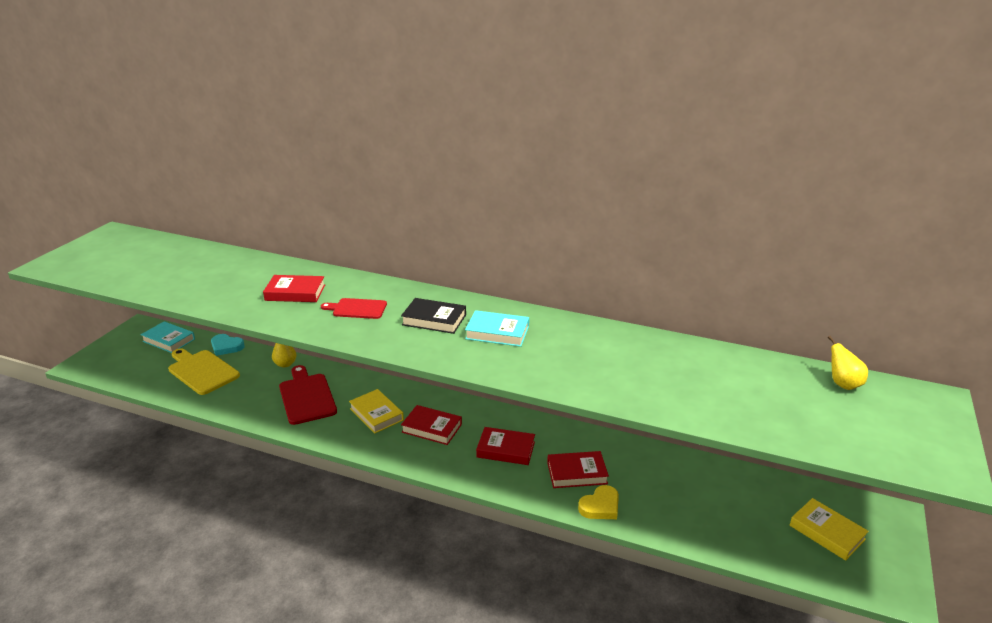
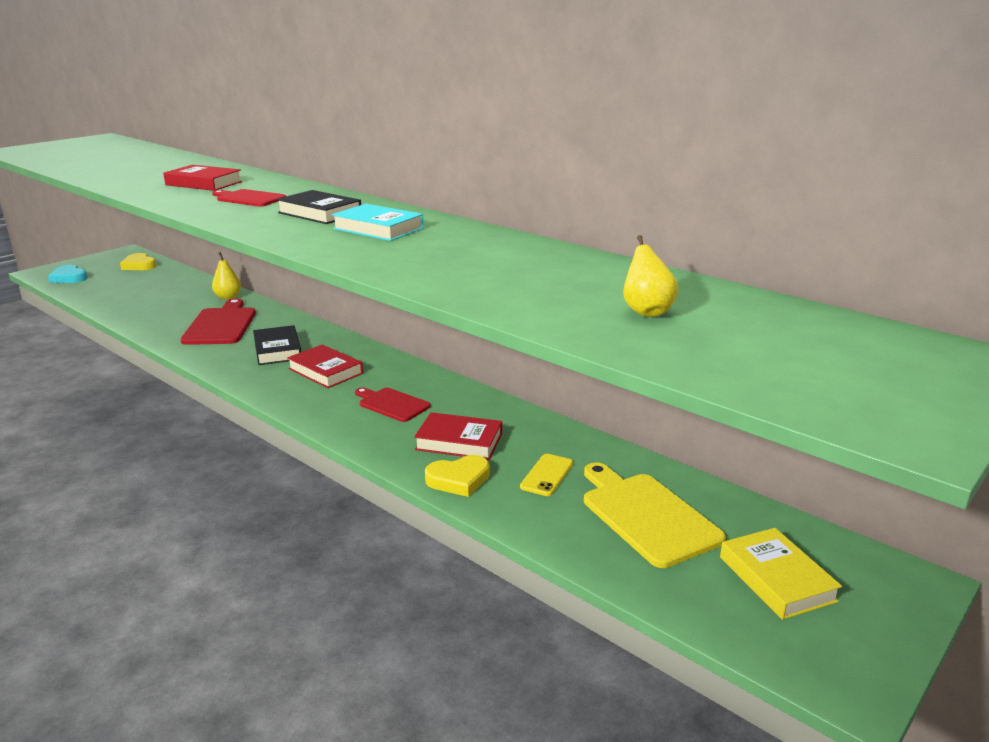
camera: 20 degrees right, 5 degrees down
(169, 340) = (139, 265): turquoise book -> yellow heart
(202, 371) = (143, 291): yellow cutting board -> yellow cutting board (646, 515)
(226, 347) = (186, 277): turquoise heart -> turquoise heart (69, 278)
(376, 414) = (277, 350): yellow book -> black book
(506, 449) = (392, 404): red book -> red cutting board
(652, 488) = (547, 475): none -> yellow phone
(843, 384) = (817, 323): yellow pear -> yellow pear (646, 312)

